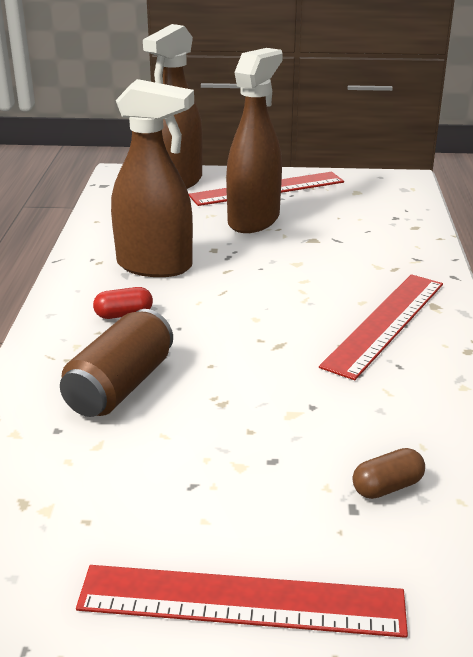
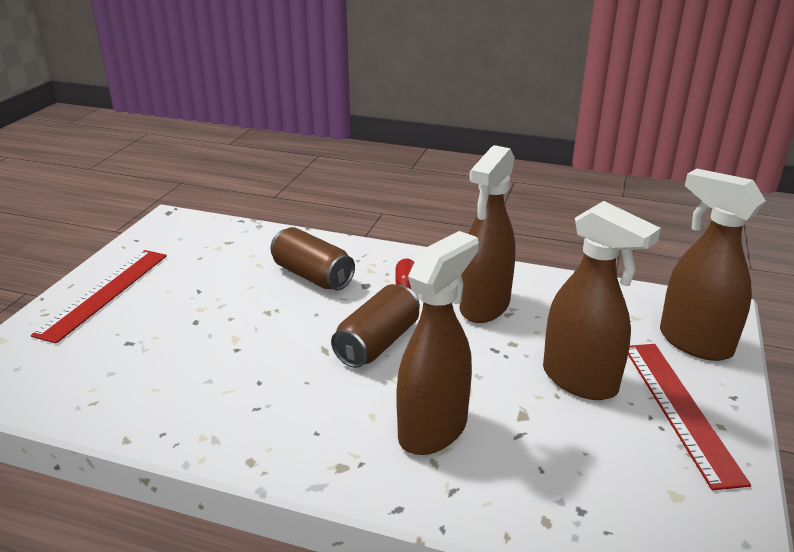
camera: 105 degrees right, 0 degrees up
(250, 315) = (377, 343): none -> brown can
(358, 272) = (433, 429): none -> brown spray bottle
(385, 323) = (324, 419): red ruler -> none
(387, 487) = (132, 360): brown capsule -> none

